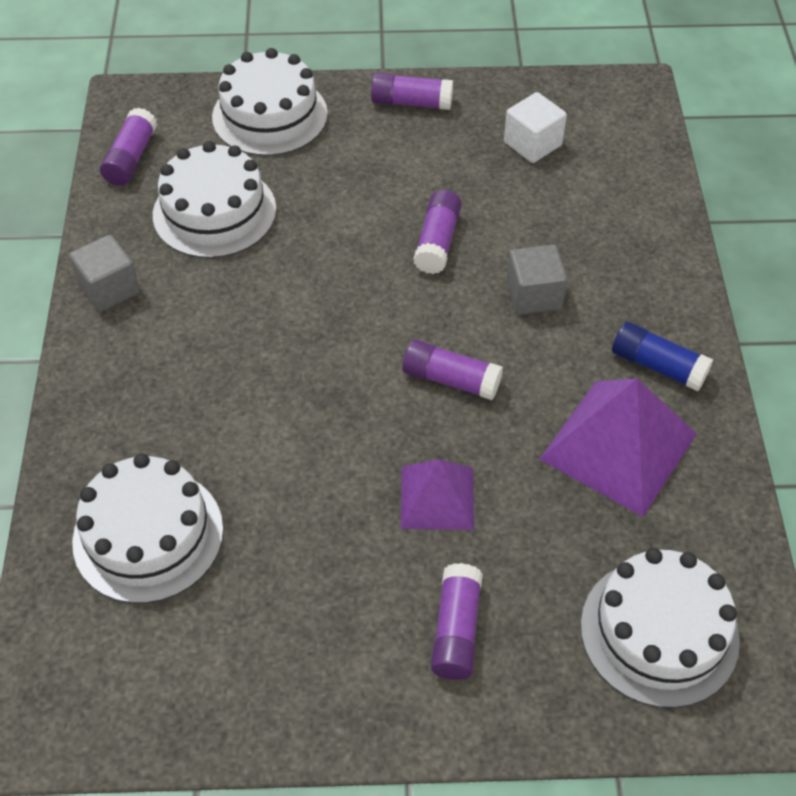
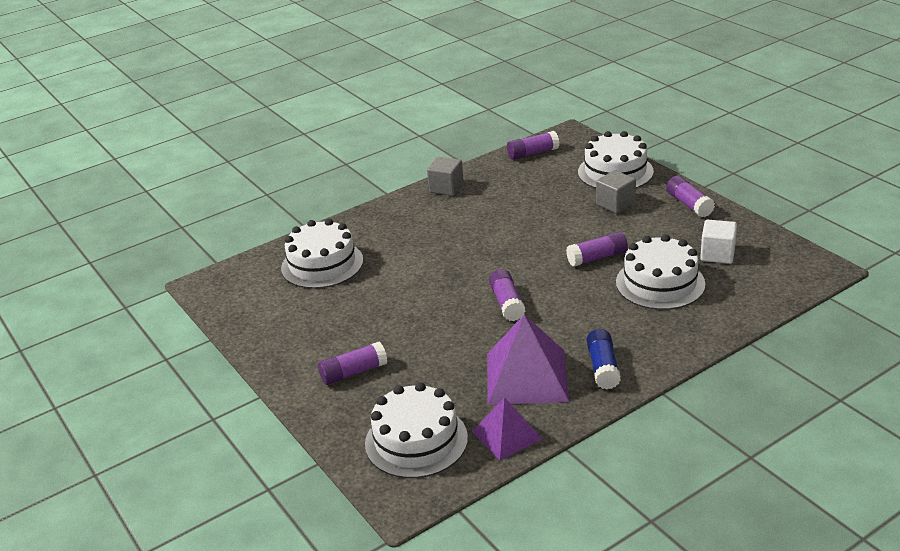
camera: 60 degrees right, 20 degrees down
(214, 212) = (528, 189): white cake -> white cake (660, 283)
(437, 497) = (426, 332): purple pyramid -> purple pyramid (506, 435)
(533, 295) = (600, 304): grey cube -> grey cube (615, 204)

